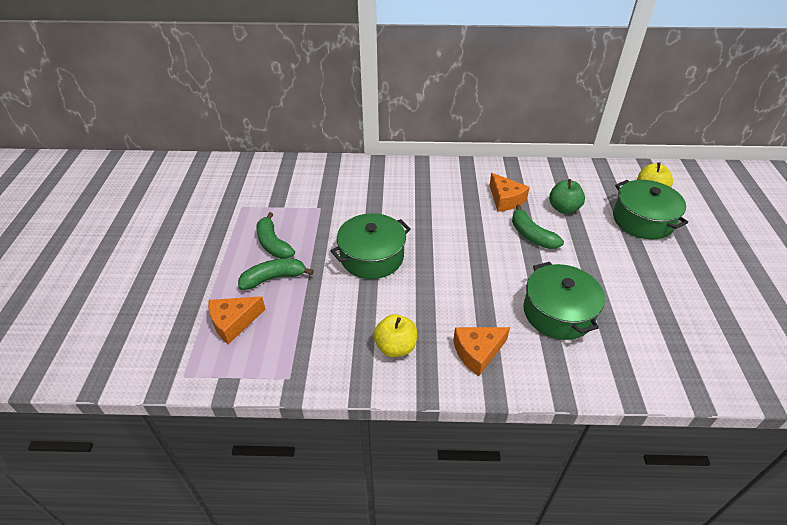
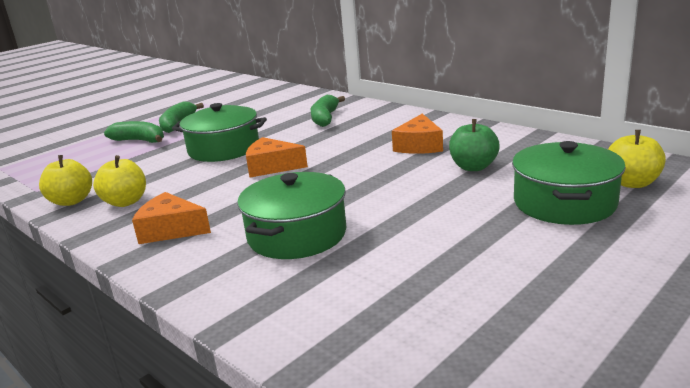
camera: 45 degrees right, 20 degrees down
(233, 322) = (73, 154): orange cheese -> orange cheese (271, 167)
(347, 370) = (71, 201): none -> yellow apple
(531, 235) = (392, 175): green banana -> green banana (325, 118)

